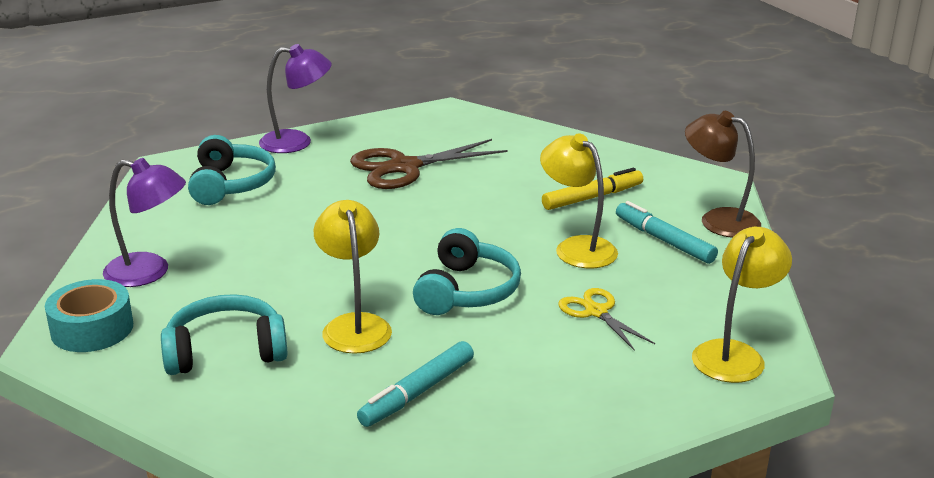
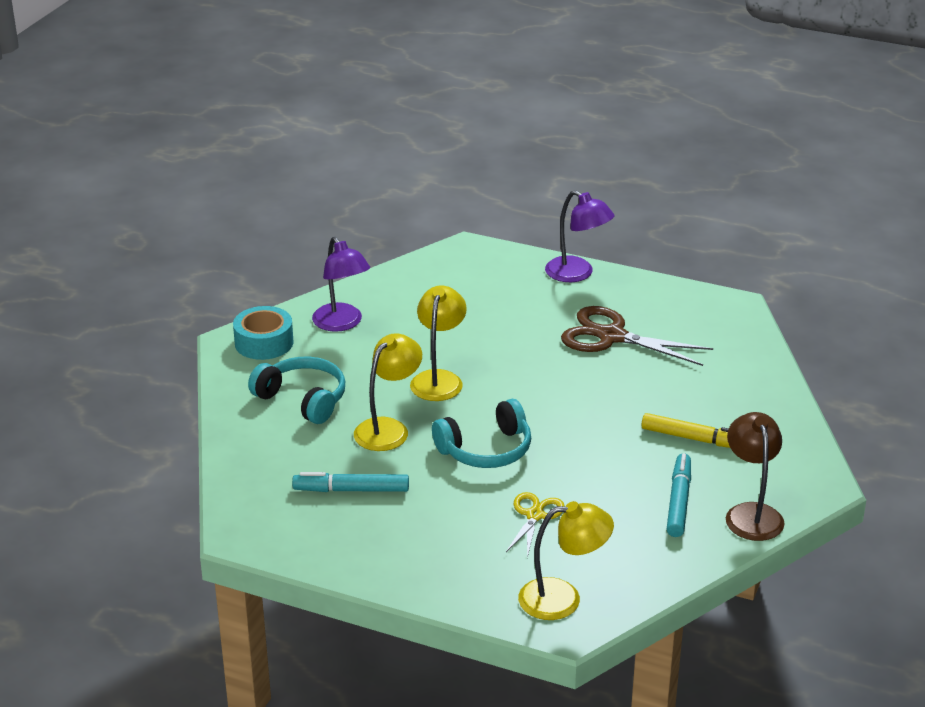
camera: 50 degrees right, 5 degrees up
(231, 184) = (481, 286): turquoise headphones -> none
(577, 247) = (609, 467): yellow lamp -> yellow lamp (438, 379)

